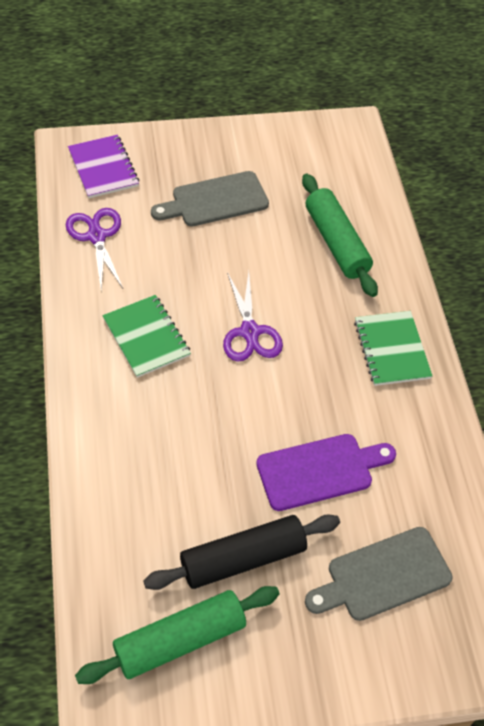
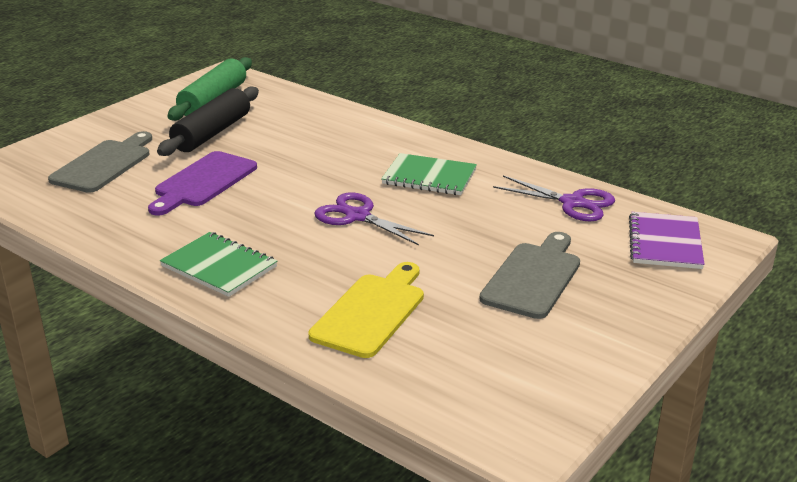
camera: 140 degrees right, 25 degrees down
(103, 168) = (665, 243): purple notebook -> purple notebook turned 75 degrees clockwise
(336, 242) = (371, 312): green rolling pin -> yellow cutting board

